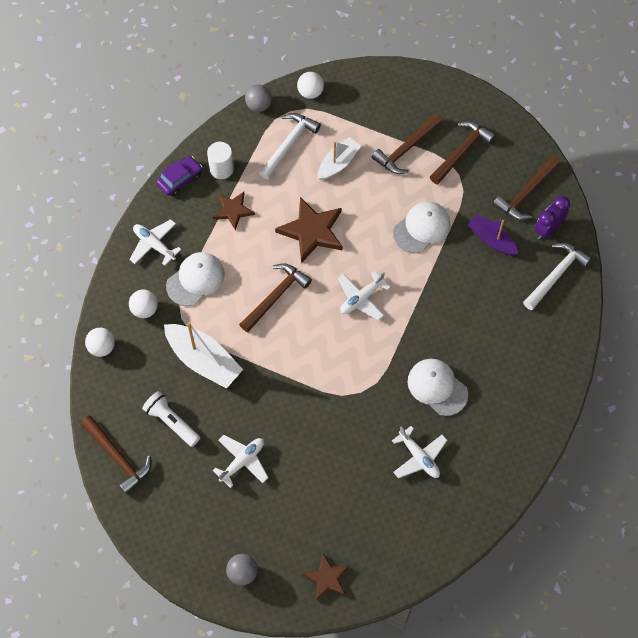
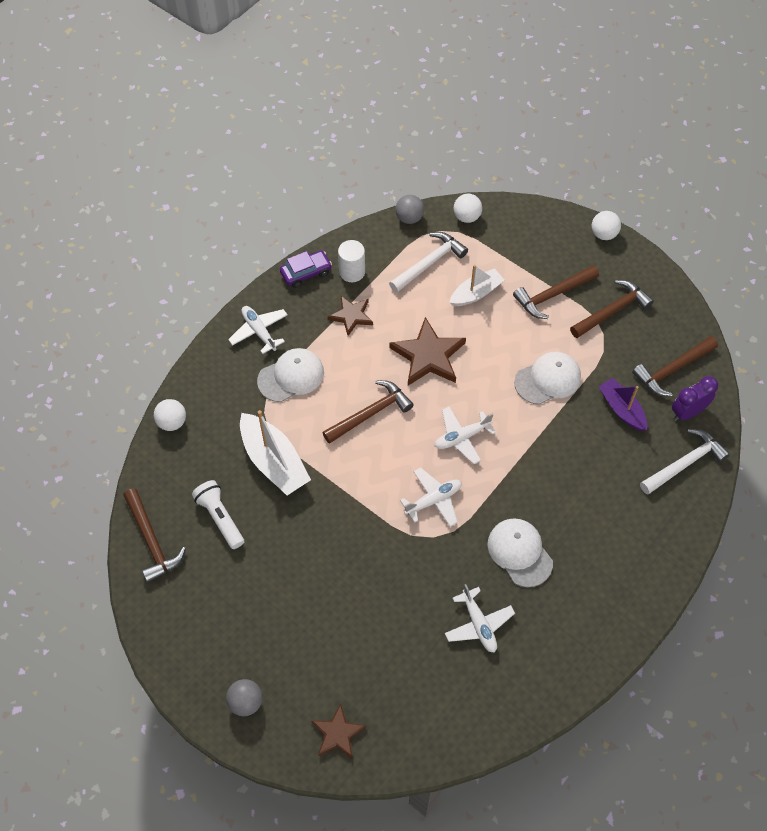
camera: 15 degrees right, 5 degrees down
(144, 309) = (229, 394): white ball -> white ball (603, 234)
(242, 461) = (282, 579): white plane -> white plane (433, 500)

